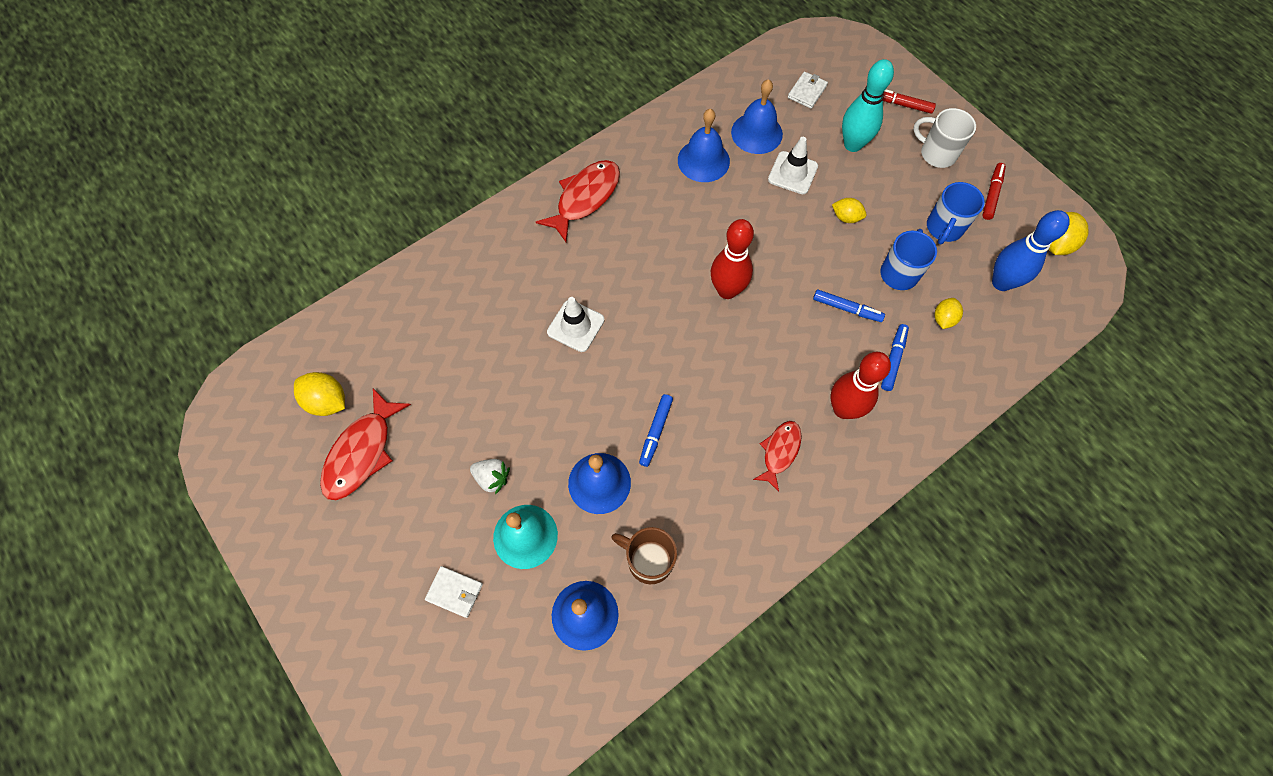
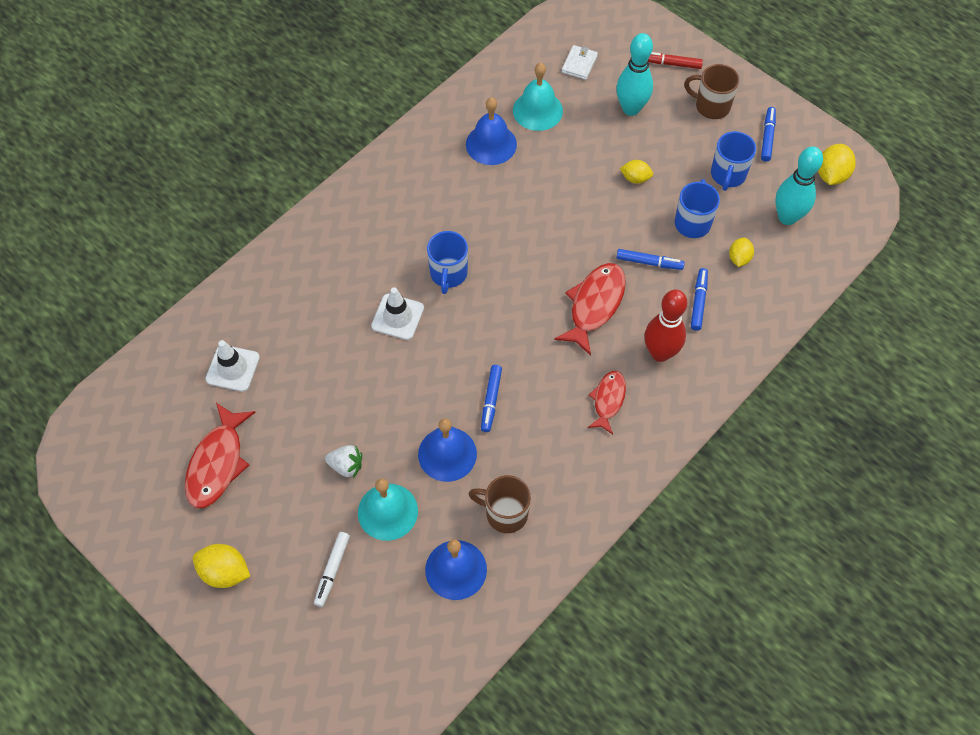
camera: 10 degrees left, 5 degrees down
(327, 401) = (173, 423): yellow lemon -> yellow lemon (225, 572)
(455, 592) = (332, 570): white wallet -> white marker
(585, 198) = (383, 196): red fish -> red fish (594, 305)
(636, 289) = (448, 274): none -> blue mug
(727, 290) = (535, 262): red bowling pin -> none
(756, 133) = (537, 110): blue bell -> turquoise bell
(792, 173) = (578, 144): white traffic cone -> white traffic cone (233, 368)
(936, 153) = (711, 106): white mug -> brown mug
(991, 194) = (767, 137): red marker -> blue marker
(1001, 282) = (787, 217): blue bowling pin -> turquoise bowling pin

